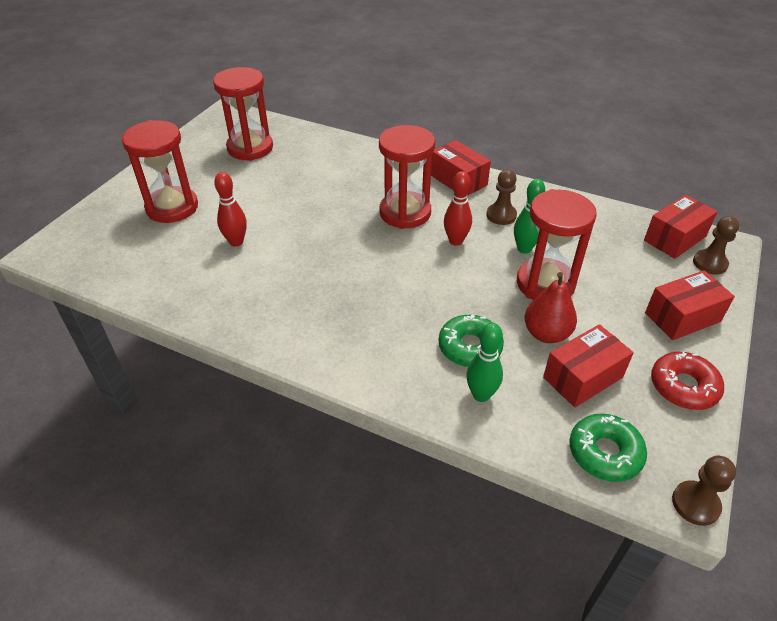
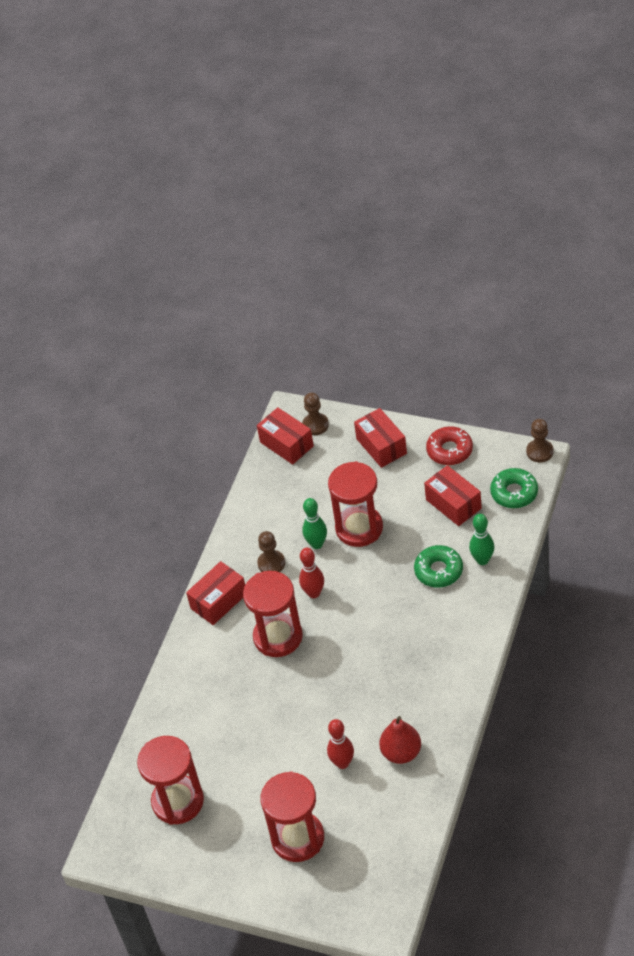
camera: 90 degrees left, 5 degrees up
(546, 334) = (415, 526): red pear -> red pear (401, 752)

